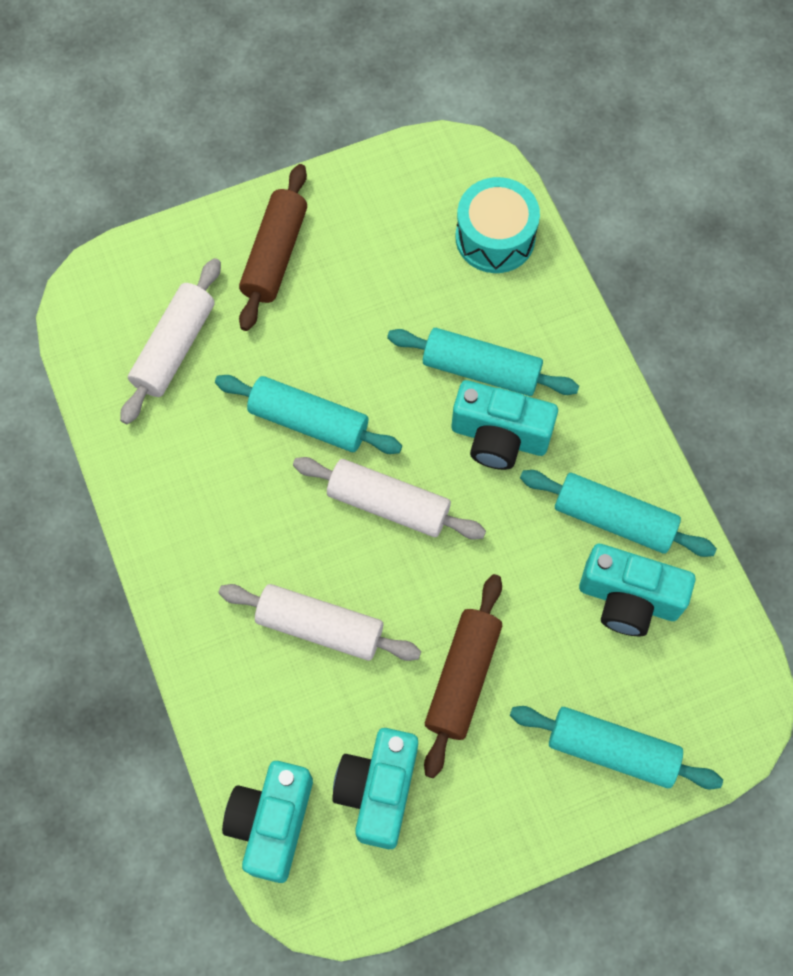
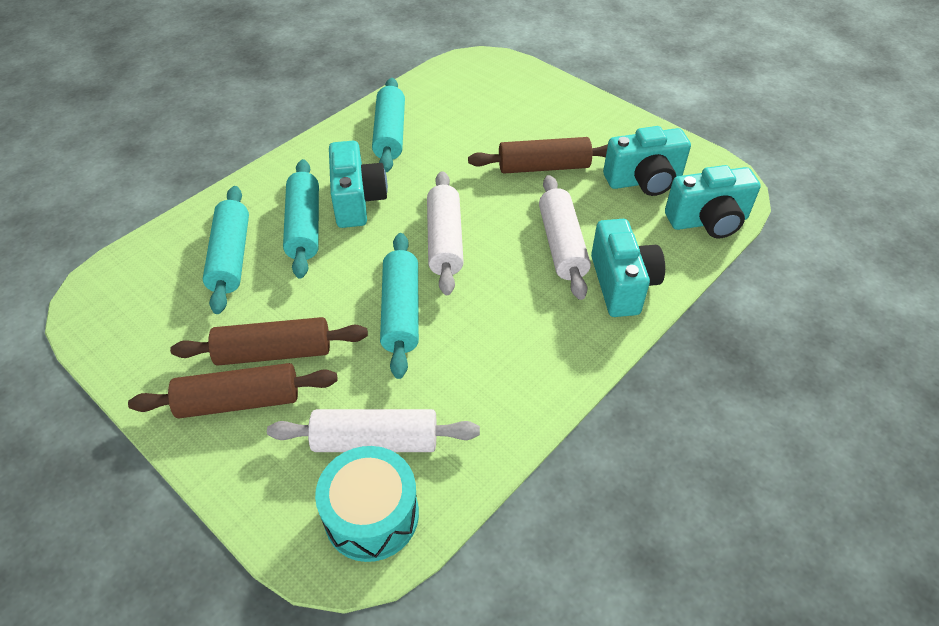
camera: 115 degrees left, 20 degrees down
(316, 295) = (274, 352): none -> brown rolling pin
(495, 237) = (174, 255): turquoise drum -> turquoise drum (371, 515)
(612, 750) = (539, 99): turquoise rolling pin -> turquoise rolling pin (231, 257)
(628, 599) = (441, 115): turquoise camera -> turquoise camera (622, 284)

